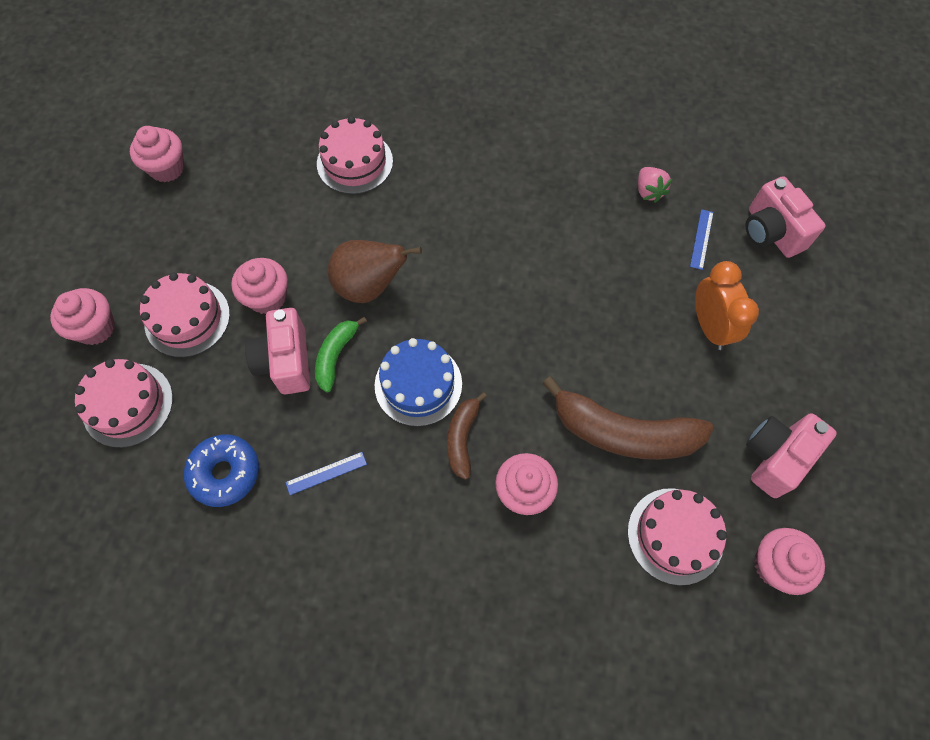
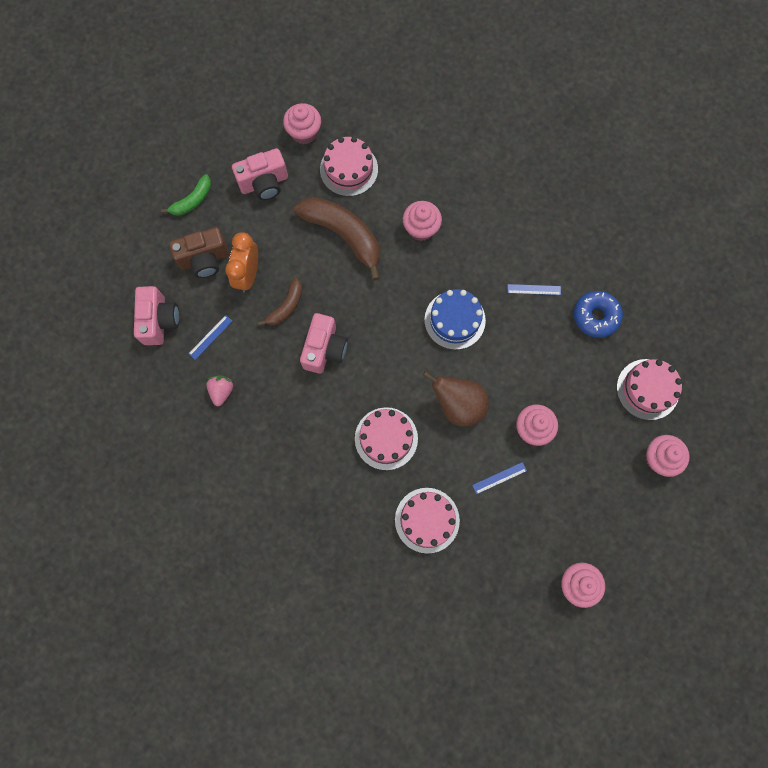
camera: 155 degrees left, 10 degrees up
(187, 318) = (593, 437): pink cake -> pink cake (386, 438)
(286, 361) = (535, 374): pink camera -> pink camera (324, 349)
(289, 231) = (499, 478): none -> blue ruler
(336, 356) = (500, 363): green banana -> green banana (192, 200)
(462, 438) = (442, 274): brown banana -> brown banana (286, 306)
(775, 321) = (204, 259): none -> brown camera

